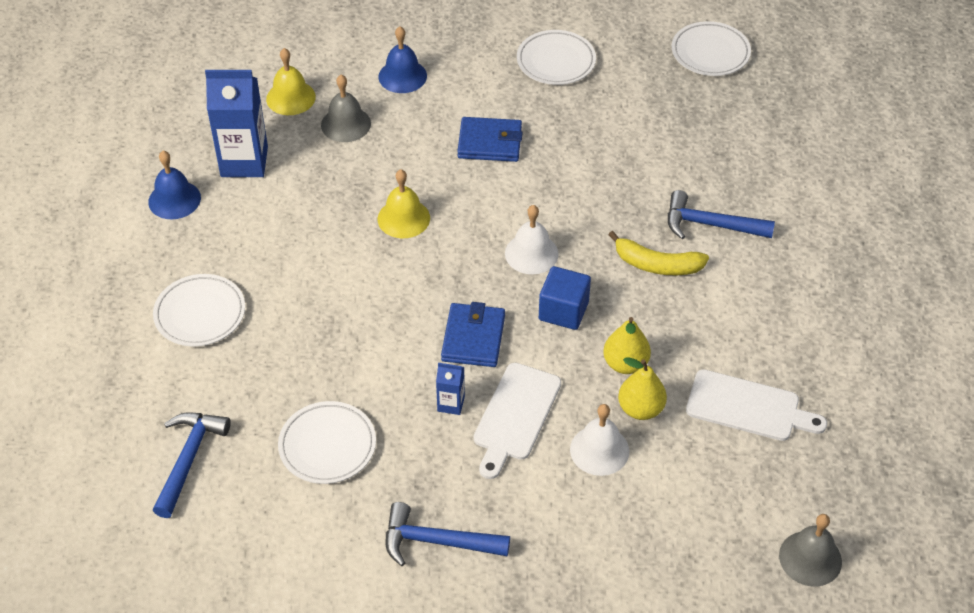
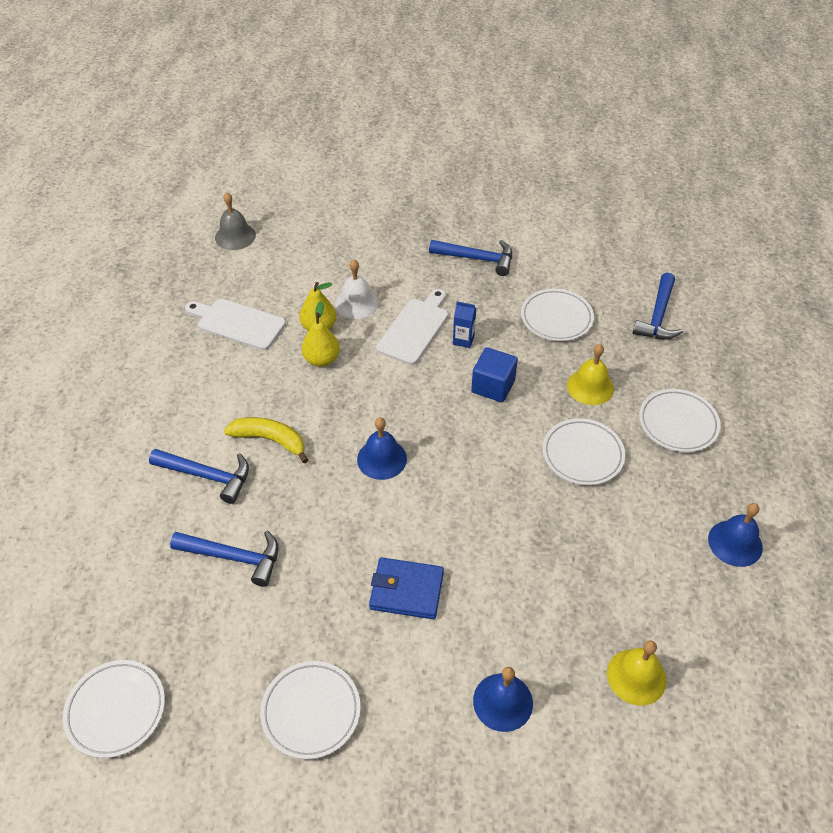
camera: 175 degrees left, 0 degrees up
(244, 162) = (673, 586): blue carton -> none
(314, 272) = (582, 455): none -> white plate
(346, 124) = (567, 630): grey bell -> none
(403, 218) = (500, 504): yellow bell -> yellow bell (590, 387)
(473, 338) = (442, 387): blue wallet -> none
(531, 253) = (382, 459): white bell -> blue bell
(563, 311) = (363, 404): blue cube -> blue cube (493, 386)
(656, 157) = (233, 557): none -> blue hammer

